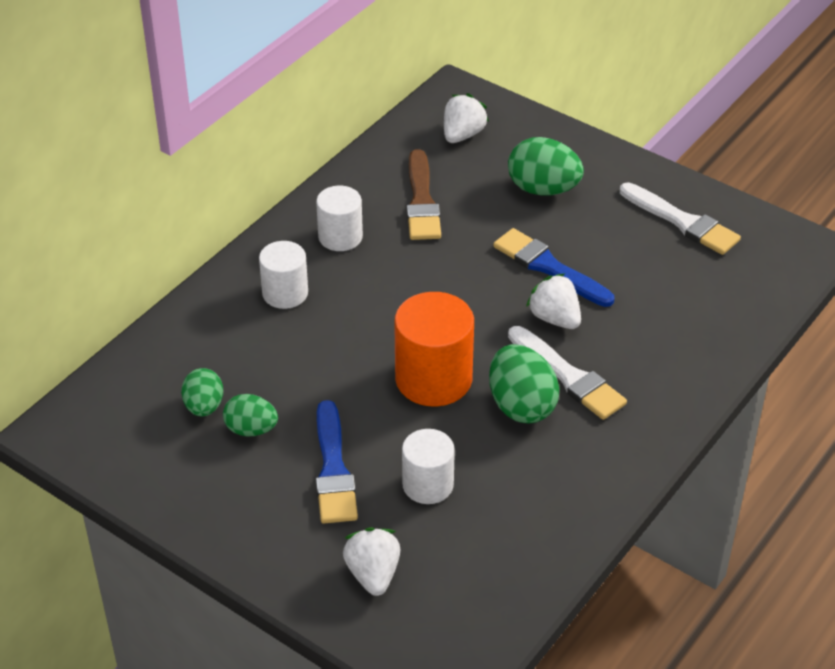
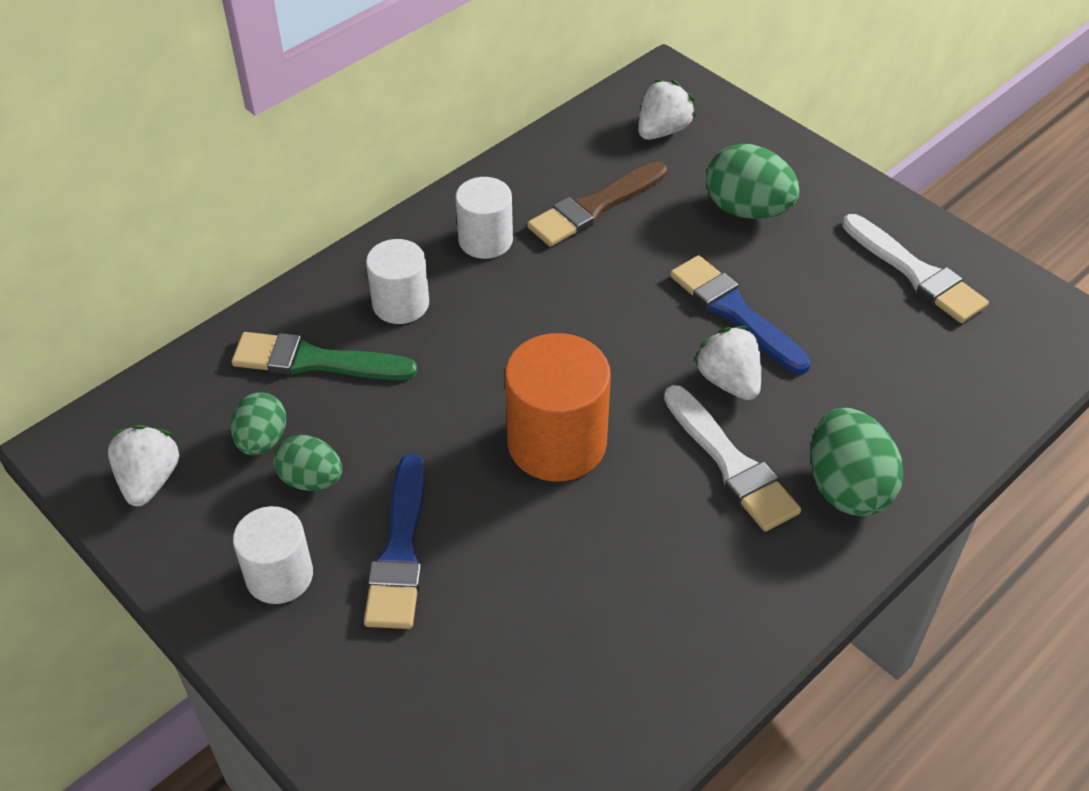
camera: 10 degrees right, 5 degrees up
(229, 344) = (316, 361): none -> green brush
(373, 574) = (413, 712): white strawberry -> white strawberry (149, 480)
(421, 201) = (594, 207): brown brush -> brown brush turned 45 degrees clockwise
(428, 485) = (516, 591): white cylinder -> white cylinder (279, 576)
(521, 406) = (661, 496): green egg -> green egg (847, 487)

